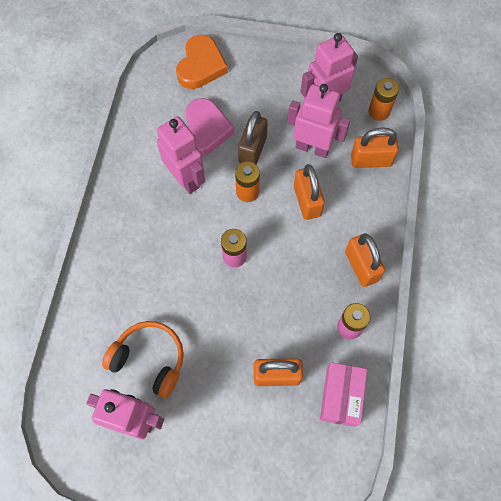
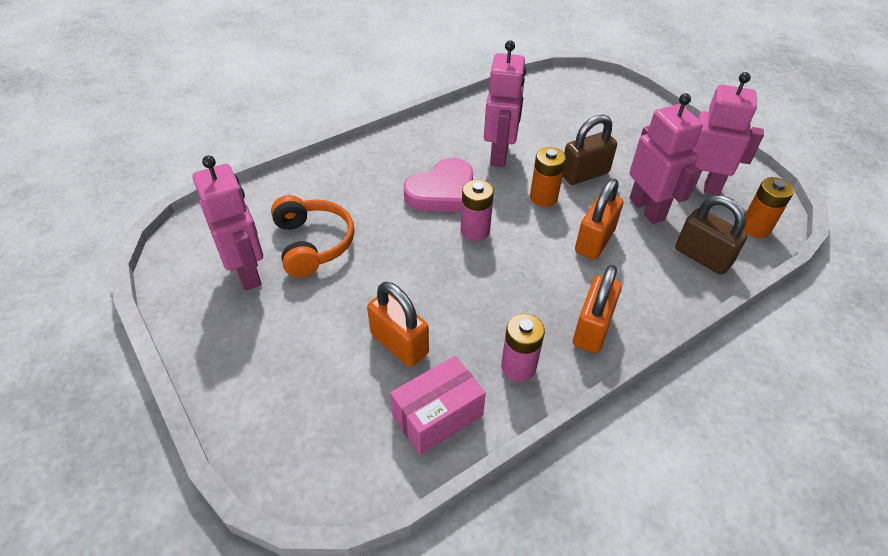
camera: 45 degrees right, 20 degrees down
(201, 66) = (604, 98): orange heart -> none
(205, 130) = (556, 137): pink heart -> pink heart (442, 192)
(371, 160) = (702, 257): orange padlock -> brown padlock

